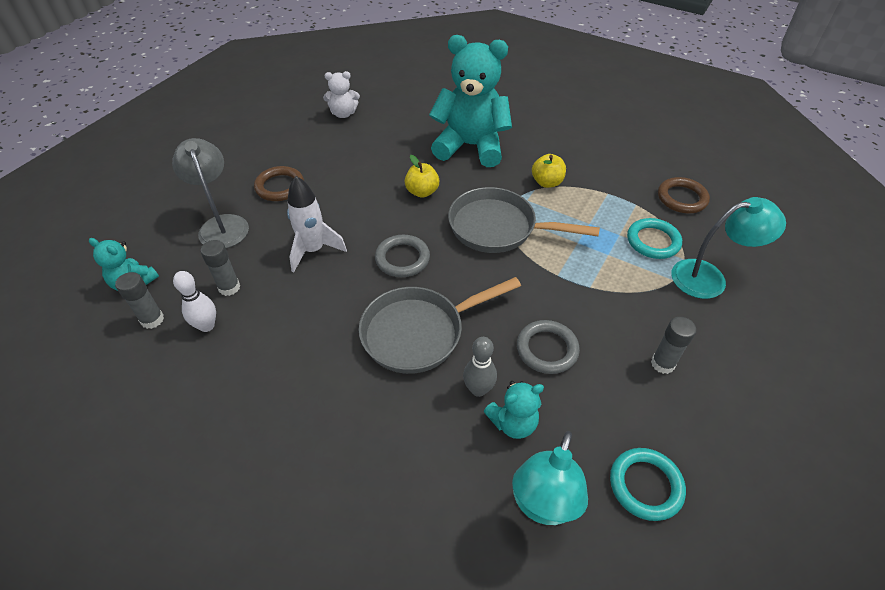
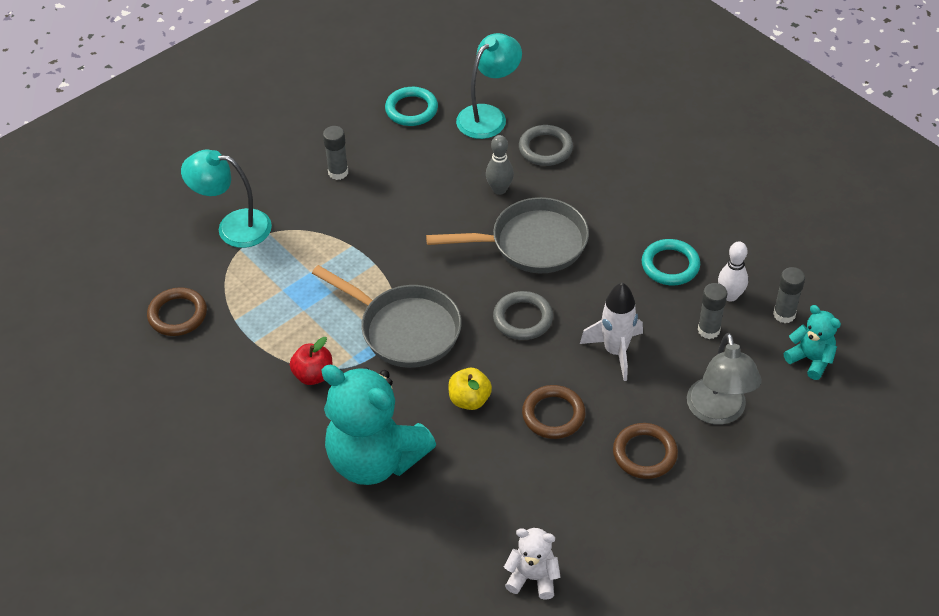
camera: 160 degrees left, 0 degrees up
(354, 196) = (553, 415): none -> brown ring
(513, 423) = (483, 163): turquoise teddy bear -> none
(547, 182) = (313, 375): yellow apple -> red apple
(547, 349) = (426, 204): grey ring -> grey ring (545, 148)
(653, 241) = (254, 274): turquoise ring -> turquoise ring (670, 265)

